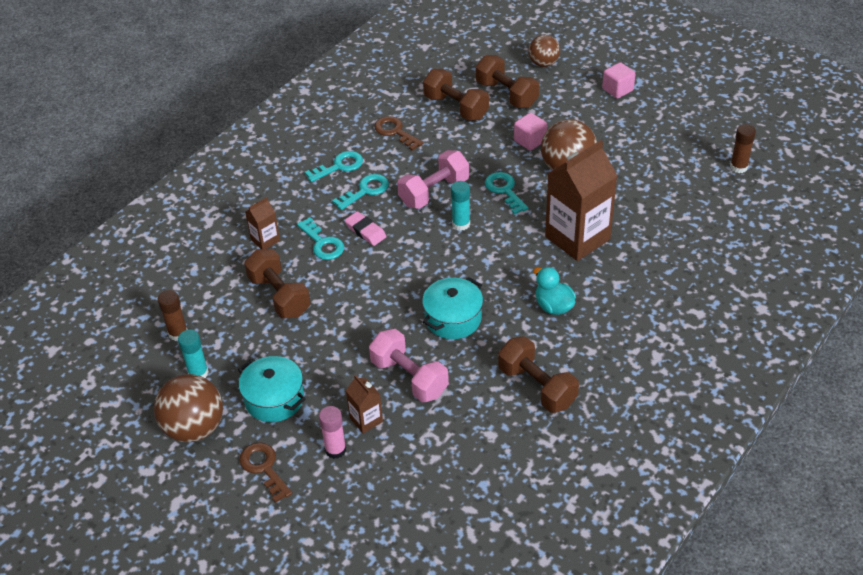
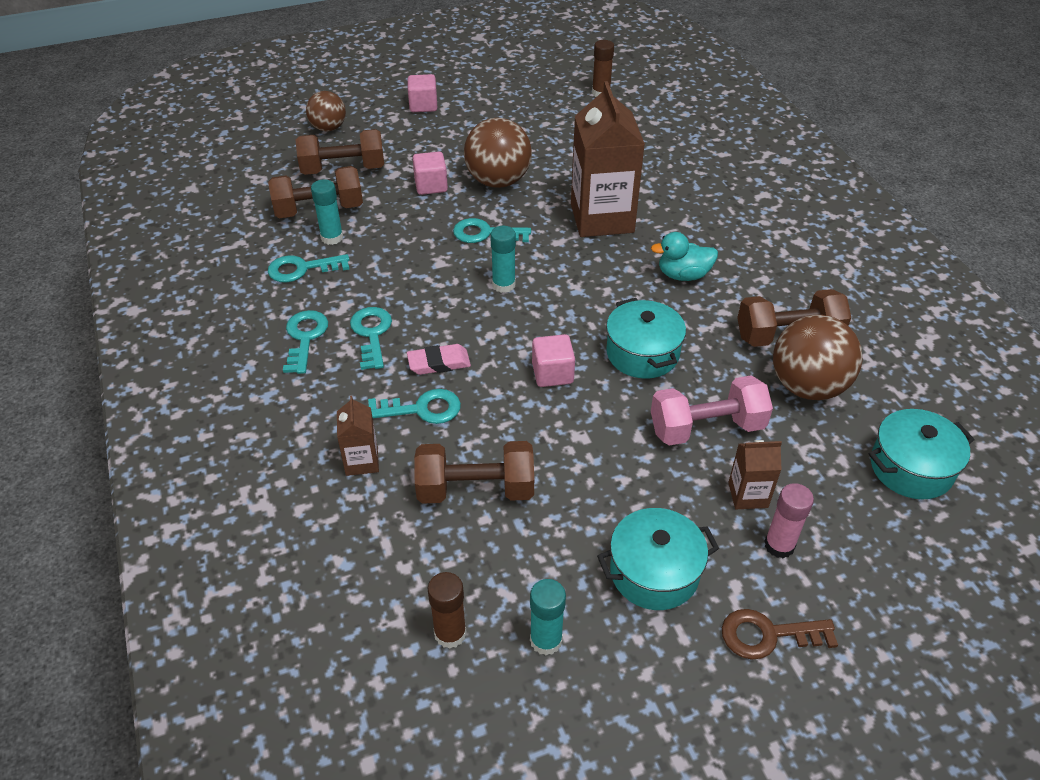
camera: 60 degrees left, 0 degrees up
(194, 428) = (647, 689): brown ball -> brown ball (807, 386)
(395, 132) = (302, 269): brown key -> turquoise key
(398, 285) = (552, 373): none -> pink cube
(434, 192) = (433, 282): pink dumbbell -> none
(435, 127) = (332, 237): none -> turquoise glue stick
(455, 497) = (911, 468): none -> turquoise pot

